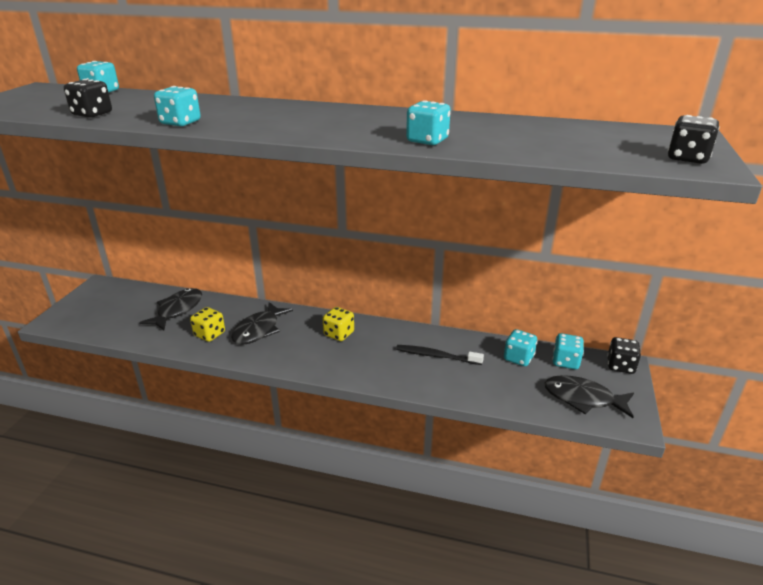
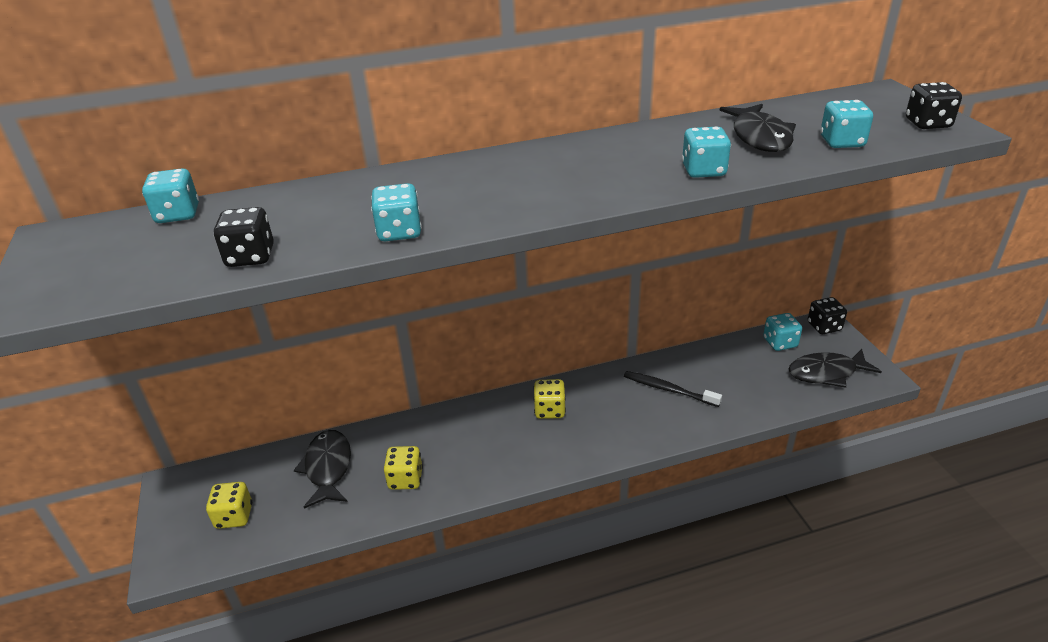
camera: 30 degrees left, 5 degrees up
(107, 313) = (234, 516): none -> yellow dice
(259, 330) = (457, 446): black fish -> black fish (760, 137)
(436, 356) = (668, 389): black toothbrush -> black toothbrush turned 45 degrees clockwise
(518, 358) = (739, 357): turquoise dice -> turquoise dice (841, 142)

